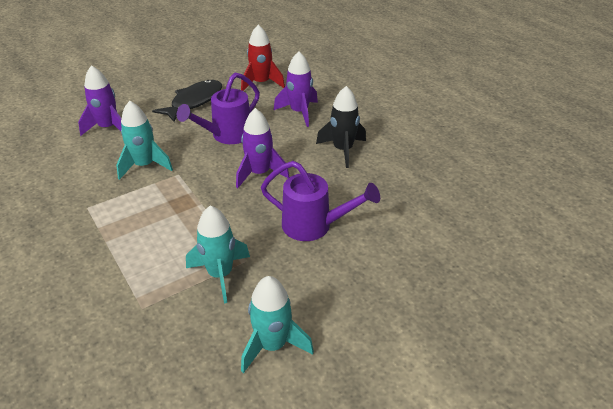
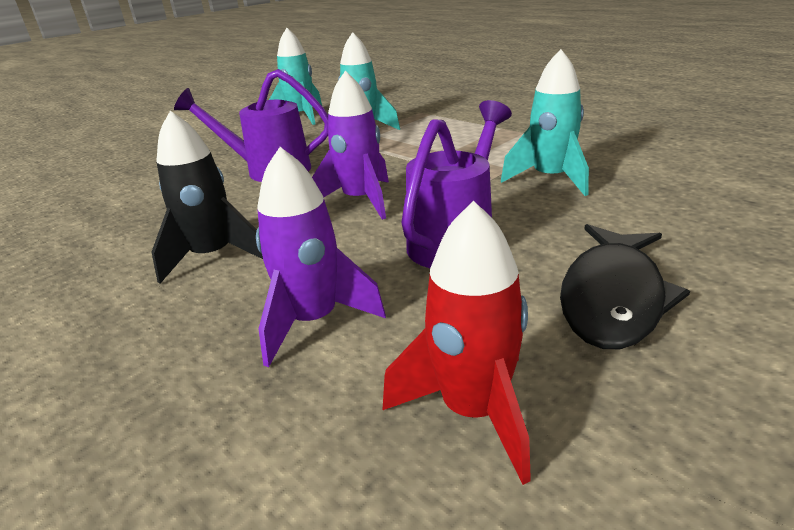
camera: 170 degrees right, 10 degrees down
(108, 128) = (705, 210): purple rocket -> none

